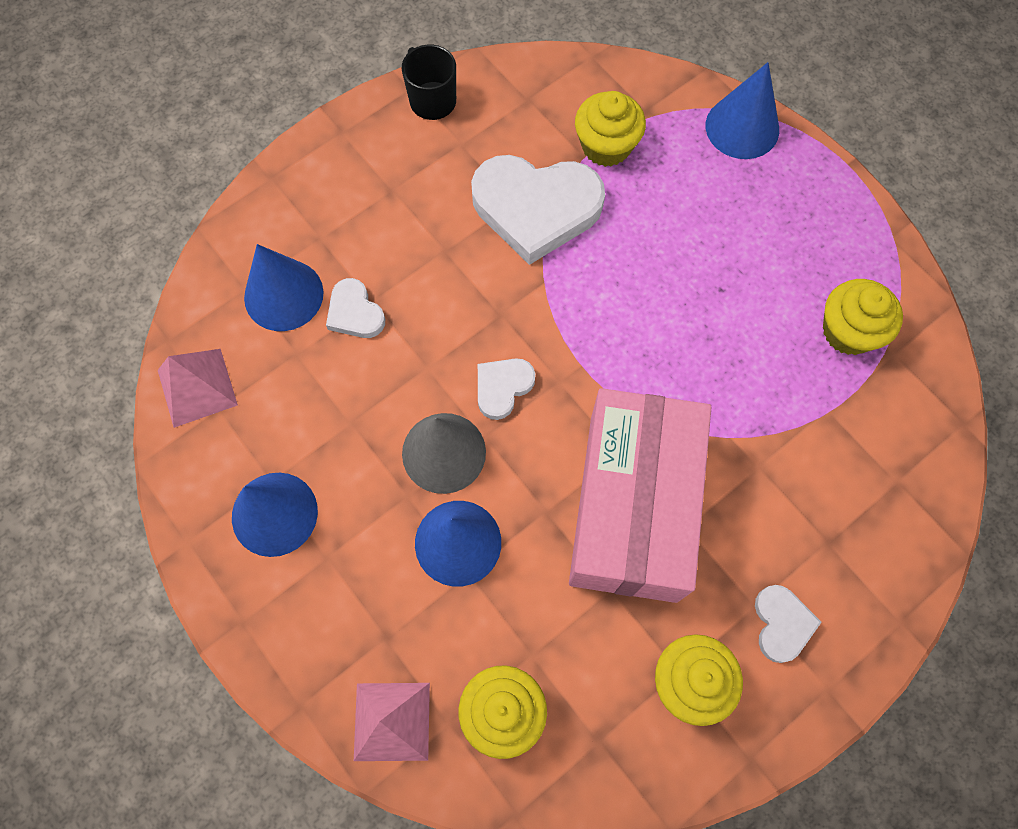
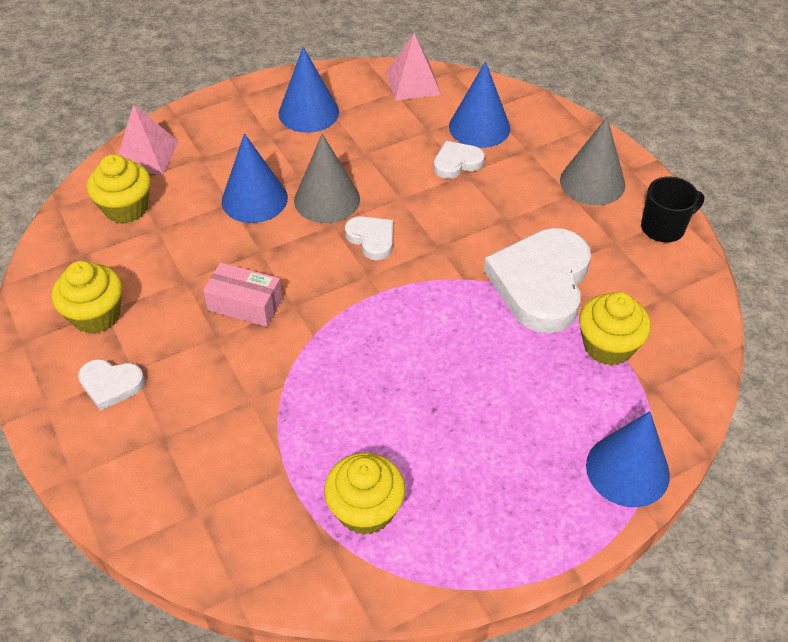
camera: 100 degrees right, 20 degrees down
(370, 168) = (592, 182): none -> grey cone
(633, 506) = (245, 304): pink box -> pink box, size x0.43

